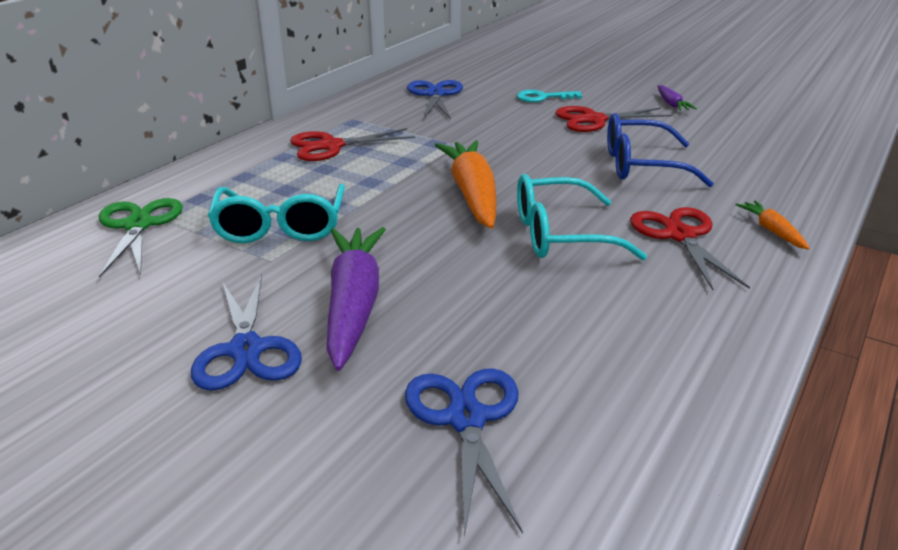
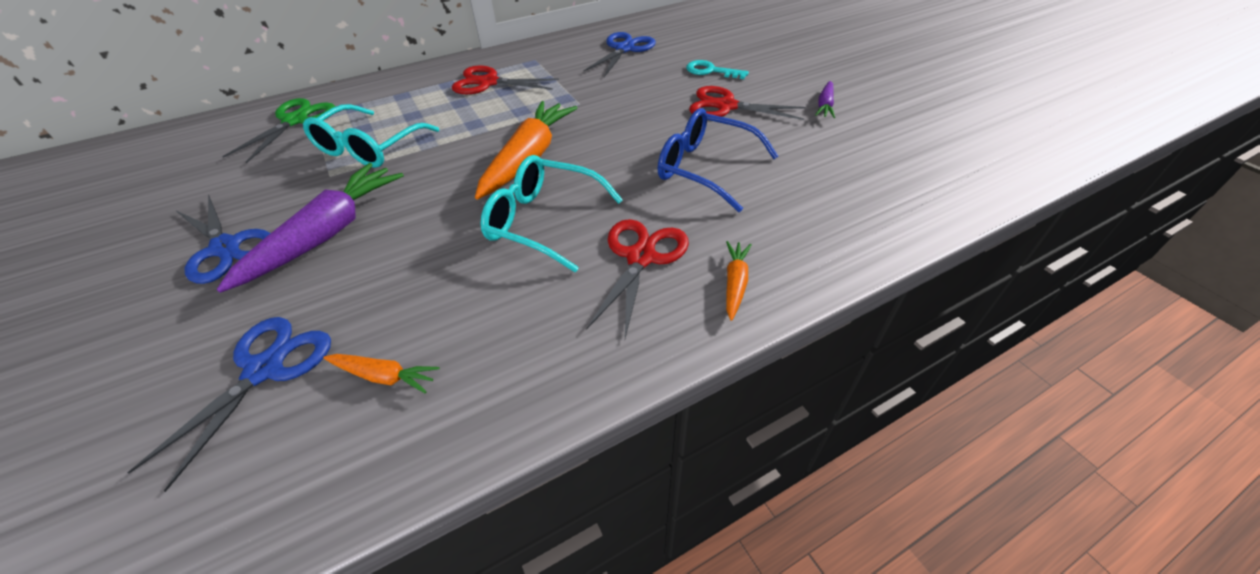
camera: 30 degrees right, 15 degrees up
(246, 350) = (226, 247): blue scissors -> blue scissors turned 60 degrees counterclockwise
(591, 380) = (384, 376): none -> orange carrot

